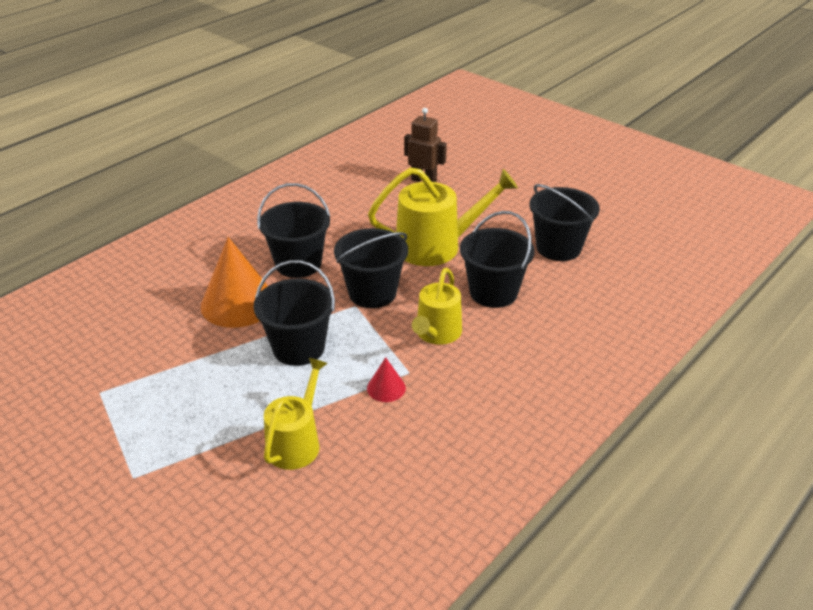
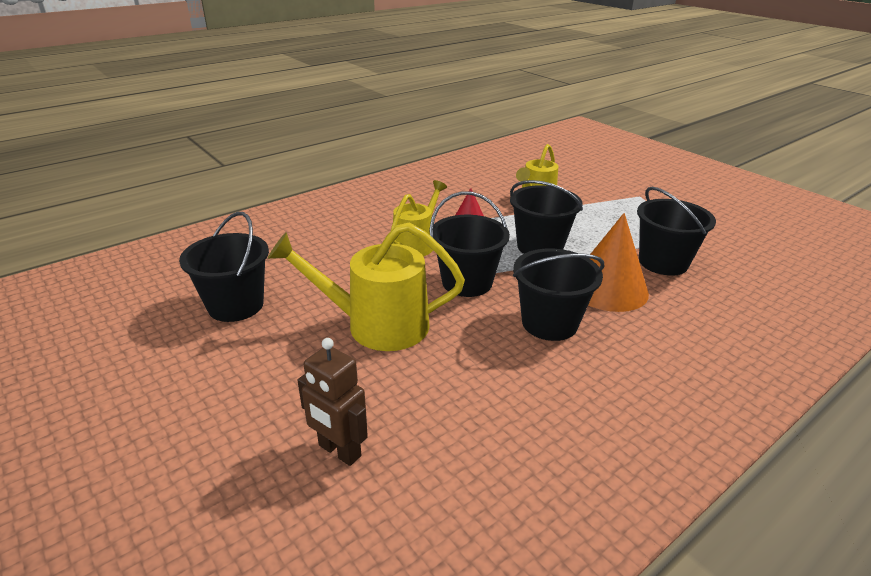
camera: 170 degrees left, 5 degrees down
(493, 292) = (344, 269): black bucket -> black bucket (663, 262)

